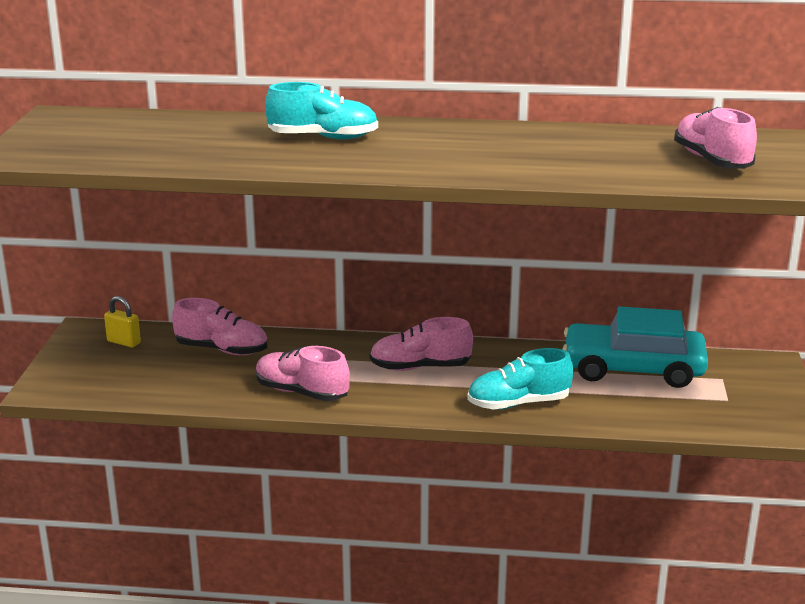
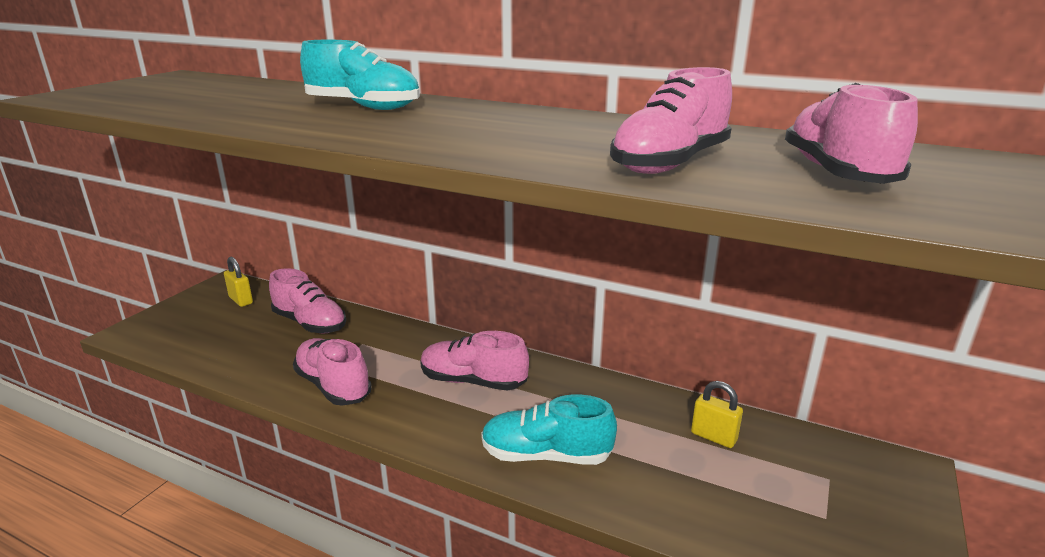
camera: 20 degrees right, 0 degrees up
(610, 166) = (670, 163): none -> pink shoe
(633, 369) = (713, 437): turquoise car -> yellow padlock

